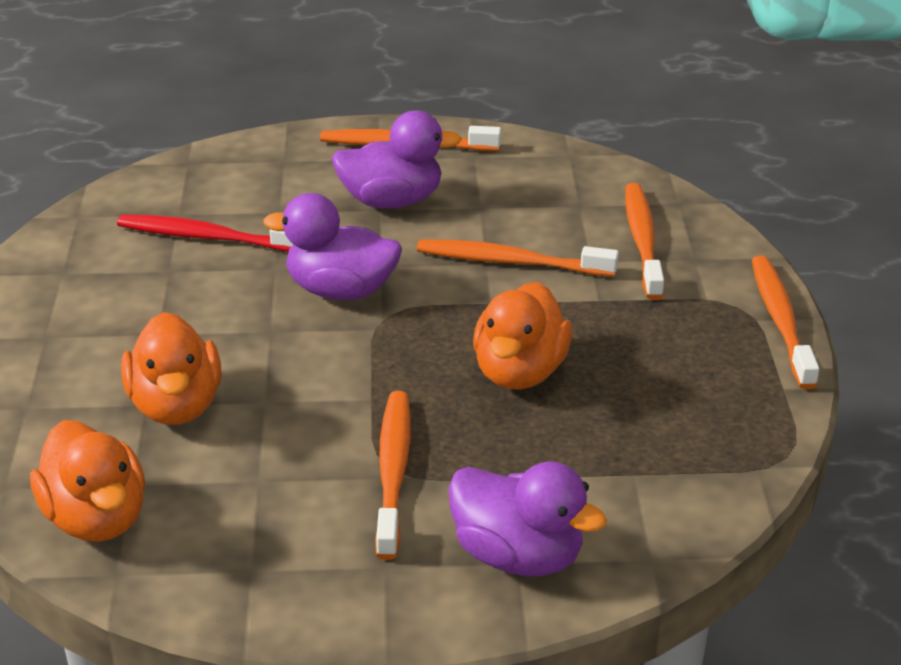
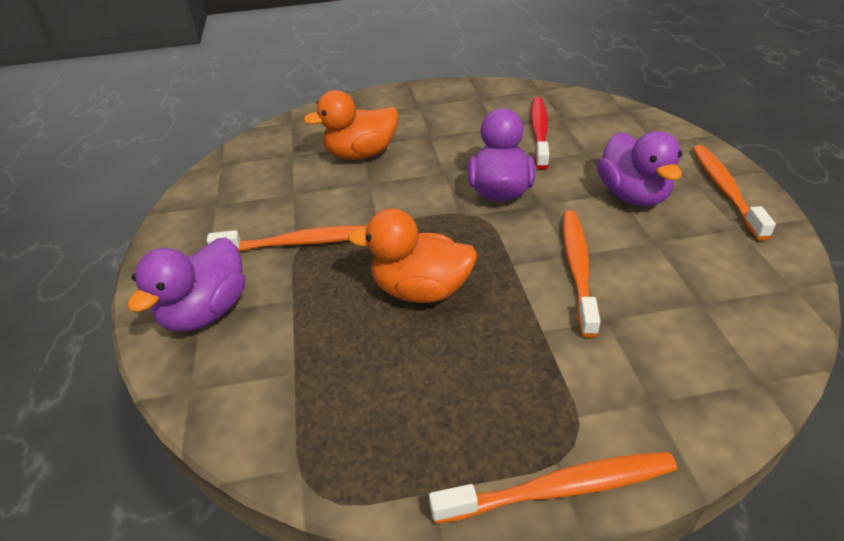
camera: 85 degrees right, 5 degrees up
(96, 518) = (264, 150): orange duck -> none
(642, 241) = (662, 354): orange toothbrush -> none

